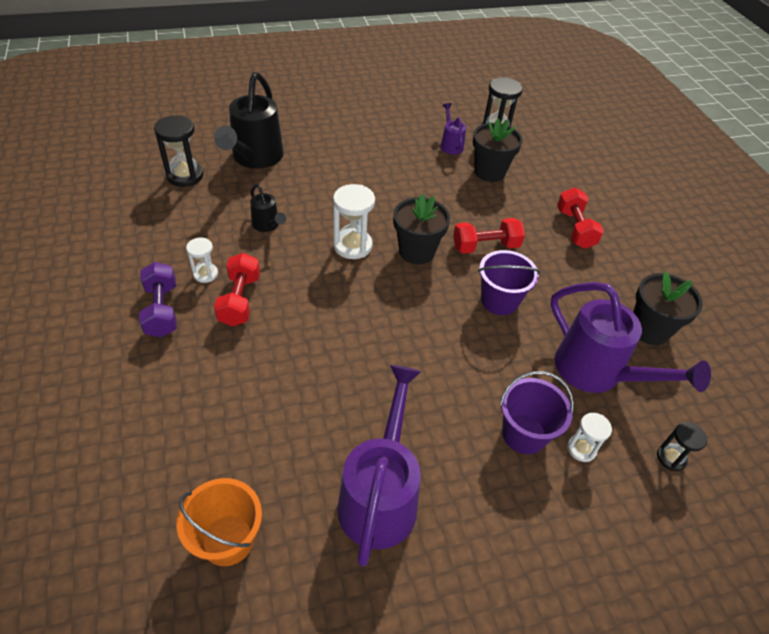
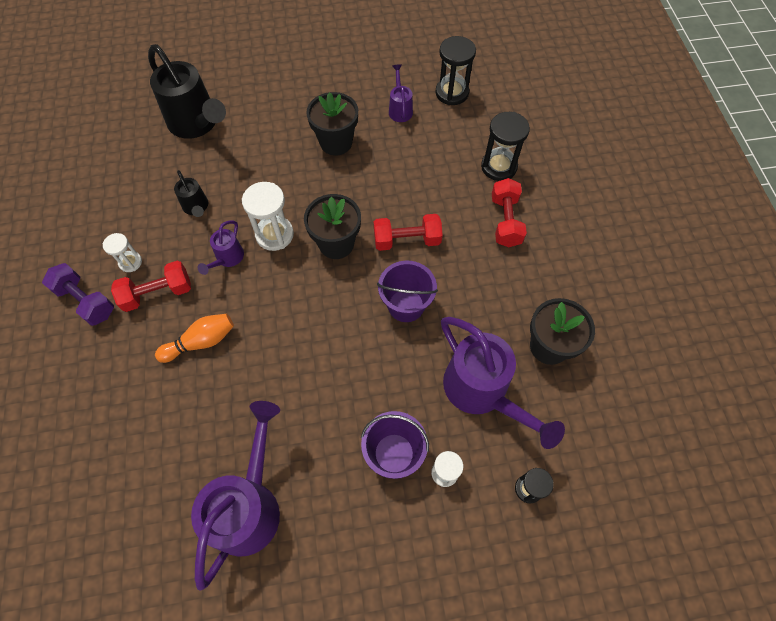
camera: 10 degrees right, 15 degrees up
(162, 310) = (86, 301): purple dumbbell -> purple dumbbell turned 45 degrees counterclockwise
(185, 176) = (126, 145): black hourglass -> black hourglass (499, 167)
(228, 540) = (113, 536): orange bucket -> none
(240, 300) = (158, 293): red dumbbell -> red dumbbell turned 60 degrees clockwise
(255, 158) = (197, 124): black watering can -> black watering can turned 60 degrees counterclockwise
(295, 342) = (201, 342): none -> orange bowling pin
(308, 267) = (227, 258): none -> purple watering can
(489, 172) = (433, 146): black flower pot -> black flower pot (336, 142)

